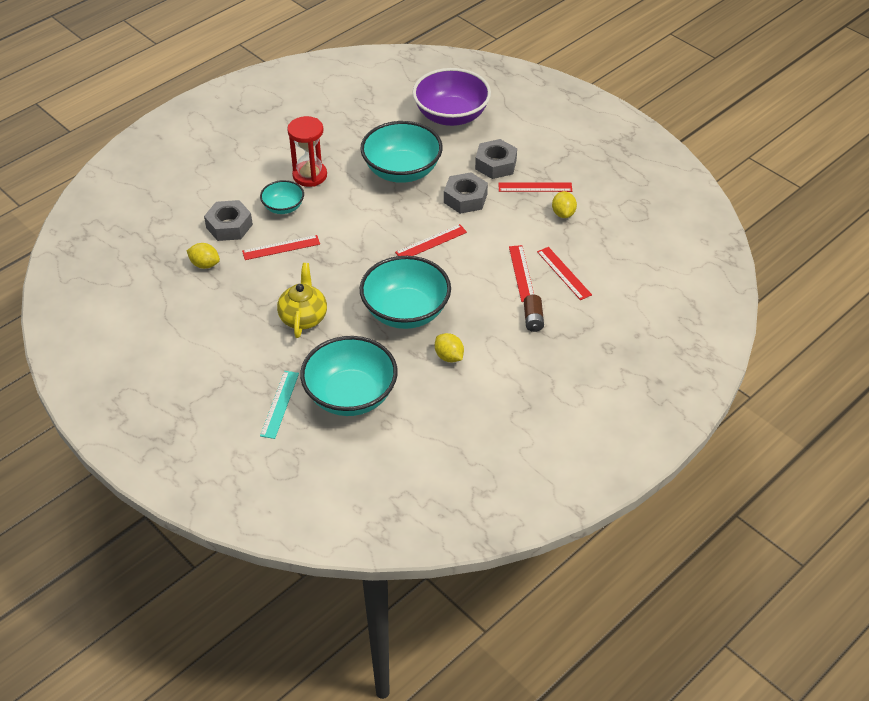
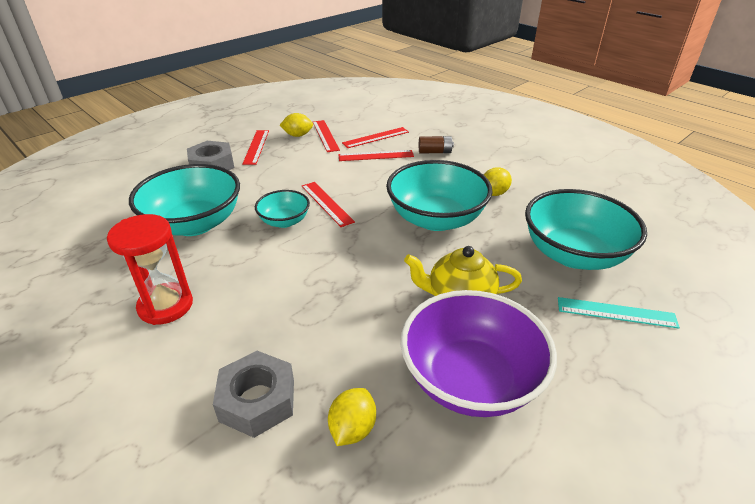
camera: 90 degrees left, 10 degrees down
(281, 247) = (320, 329): red ruler -> red ruler (325, 135)
(283, 207) = (229, 331): turquoise bowl -> turquoise bowl (284, 221)
(451, 116) = (110, 190): purple bowl -> purple bowl (470, 379)
(465, 198) = (260, 183): grey nut -> none

